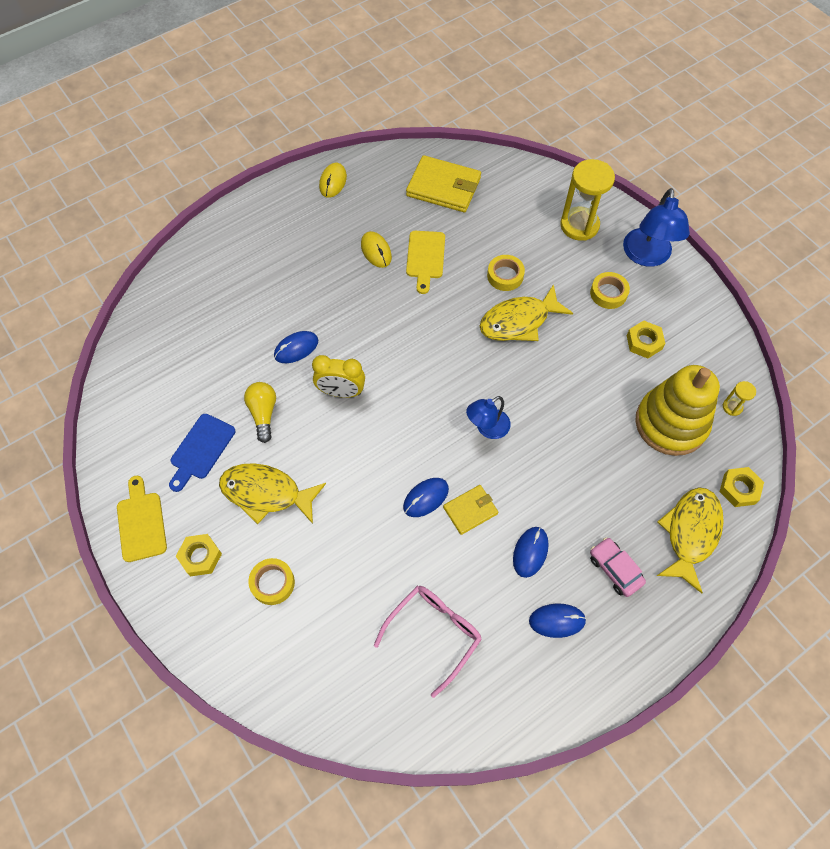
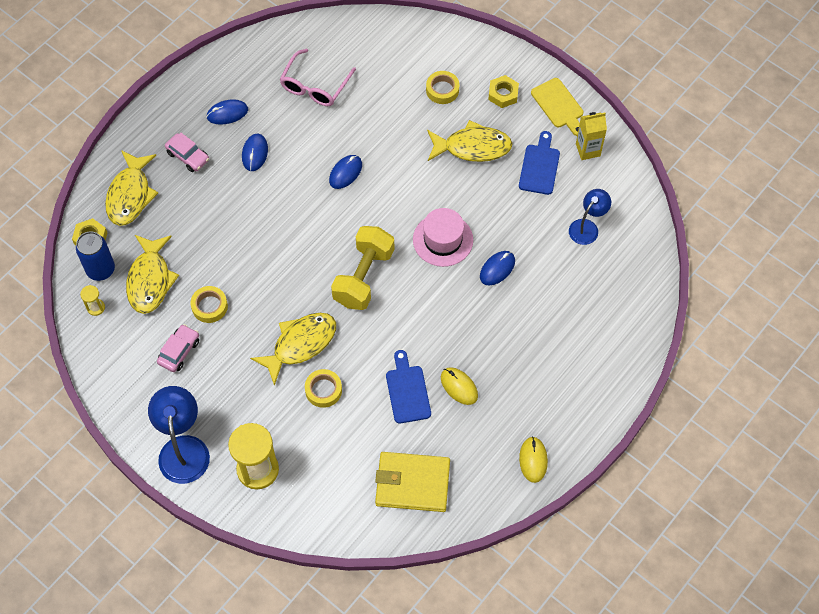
camera: 165 degrees right, 0 degrees up
(137, 456) = (588, 150): none -> yellow carton
(263, 413) = (501, 206): yellow light bulb -> none
(341, 392) = (443, 240): yellow clock -> pink hat
(425, 258) = (407, 391): yellow cutting board -> blue cutting board
(437, 372) = (363, 277): none -> yellow dumbbell
(470, 510) = (308, 172): yellow wallet -> none
(487, 428) = (309, 239): blue lamp -> blue lamp (587, 227)
(608, 293) = (218, 395): yellow tape -> yellow tape (209, 306)
(644, 342) = (179, 351): yellow nut -> pink car
(671, 423) = (150, 280): yellow stacking toy -> yellow fish
(727, 448) = (100, 270): none -> blue can

